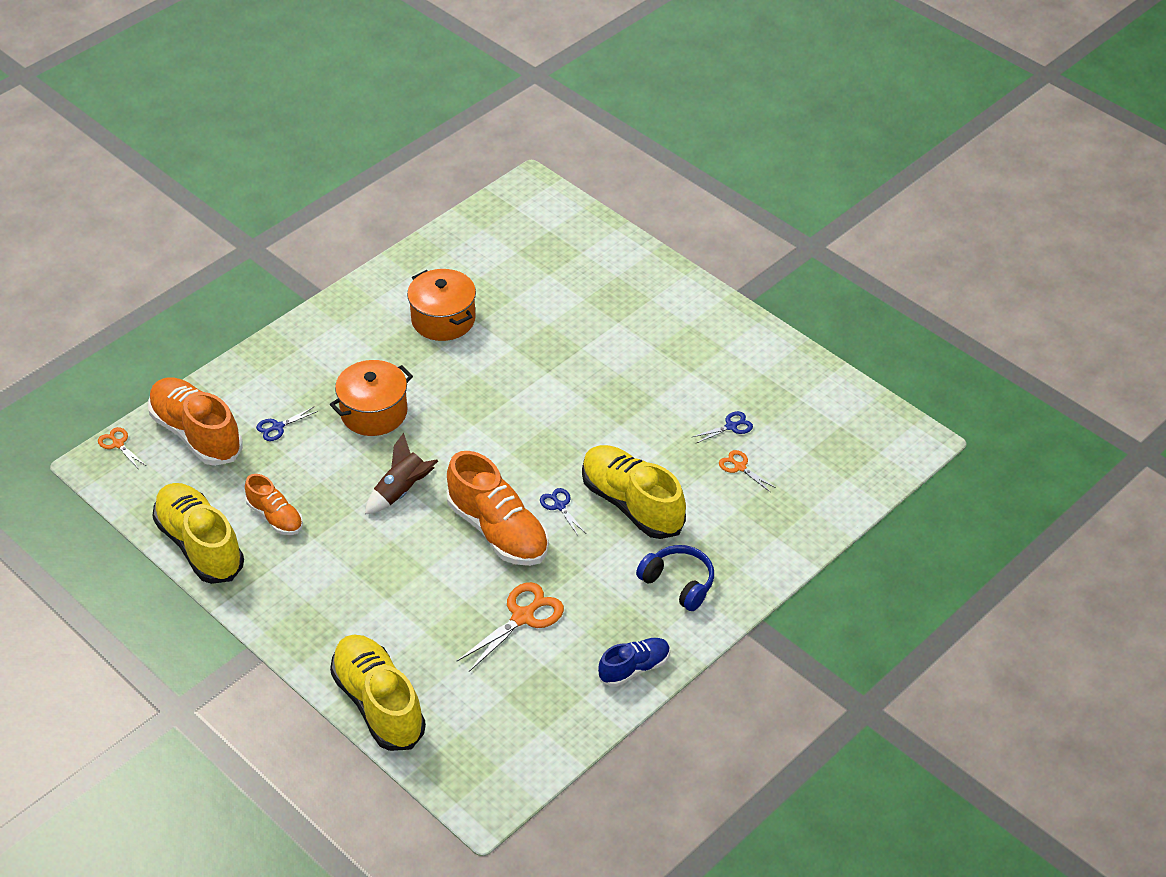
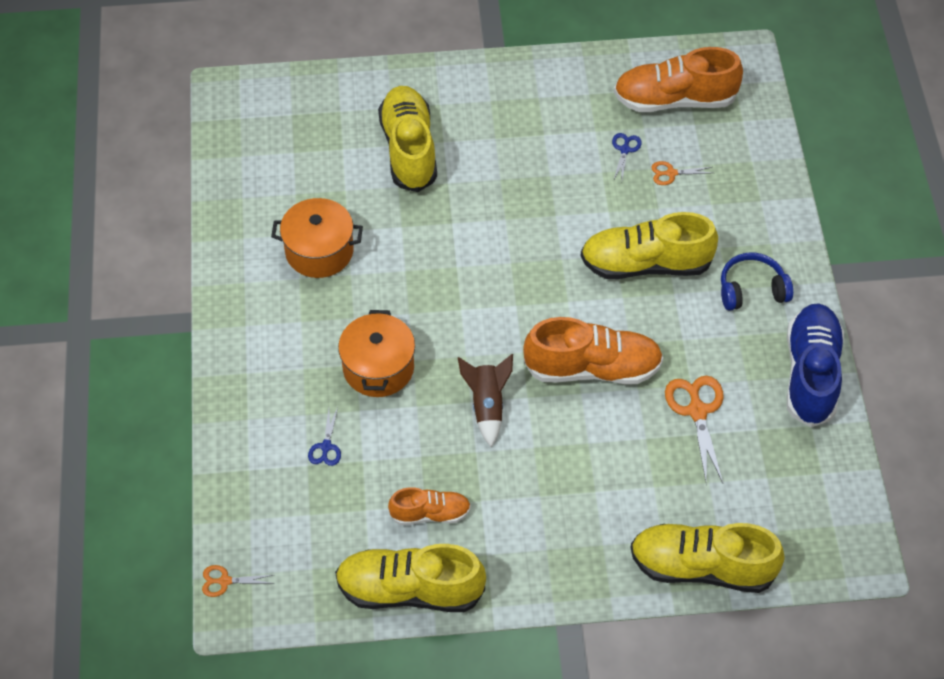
camera: 50 degrees left, 10 degrees up
(196, 434) = (273, 512): orange shoe -> orange shoe (674, 100)
(559, 506) = (604, 311): blue scissors -> none
(589, 308) = (409, 149): none -> yellow shoe
(634, 668) = (811, 374): blue shoe -> blue shoe, size x1.79

